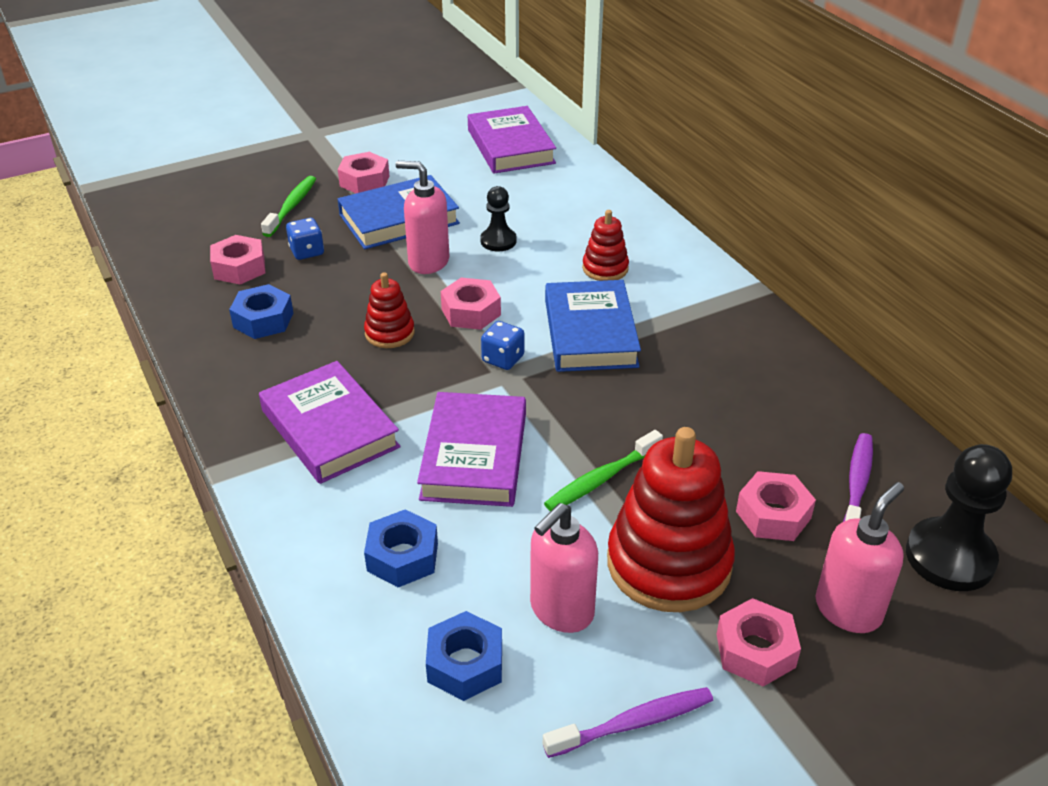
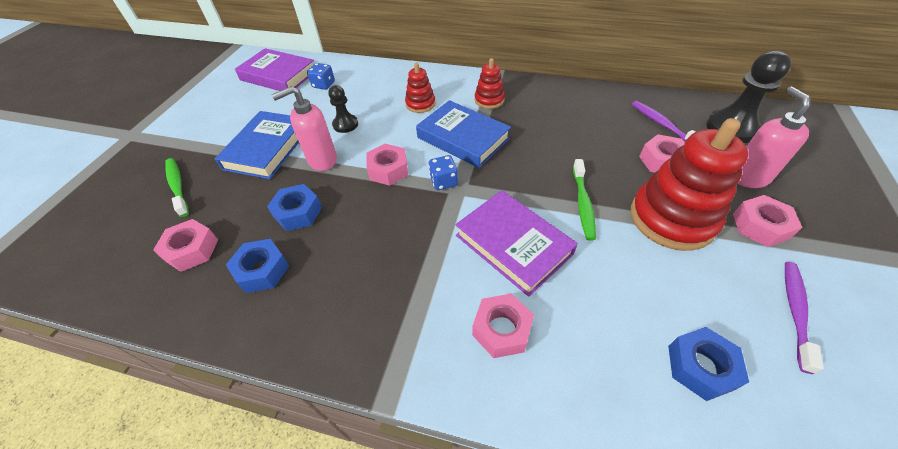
camera: 45 degrees left, 10 degrees up
(307, 251) = (230, 206): blue dice -> blue dice (323, 85)
(330, 428) = (413, 301): purple book -> none
(364, 181) = (211, 141): pink nut -> pink nut (501, 329)
(389, 333) = (360, 215): red stacking toy -> red stacking toy (489, 100)
(402, 557) = (574, 339): blue nut -> blue nut (298, 212)
(561, 610) = (680, 287): pink soap dispenser -> none

